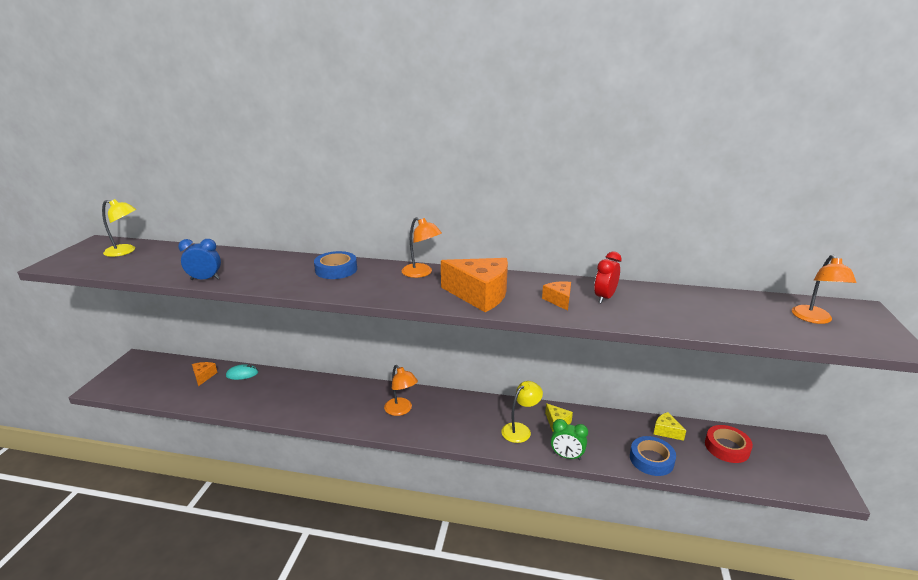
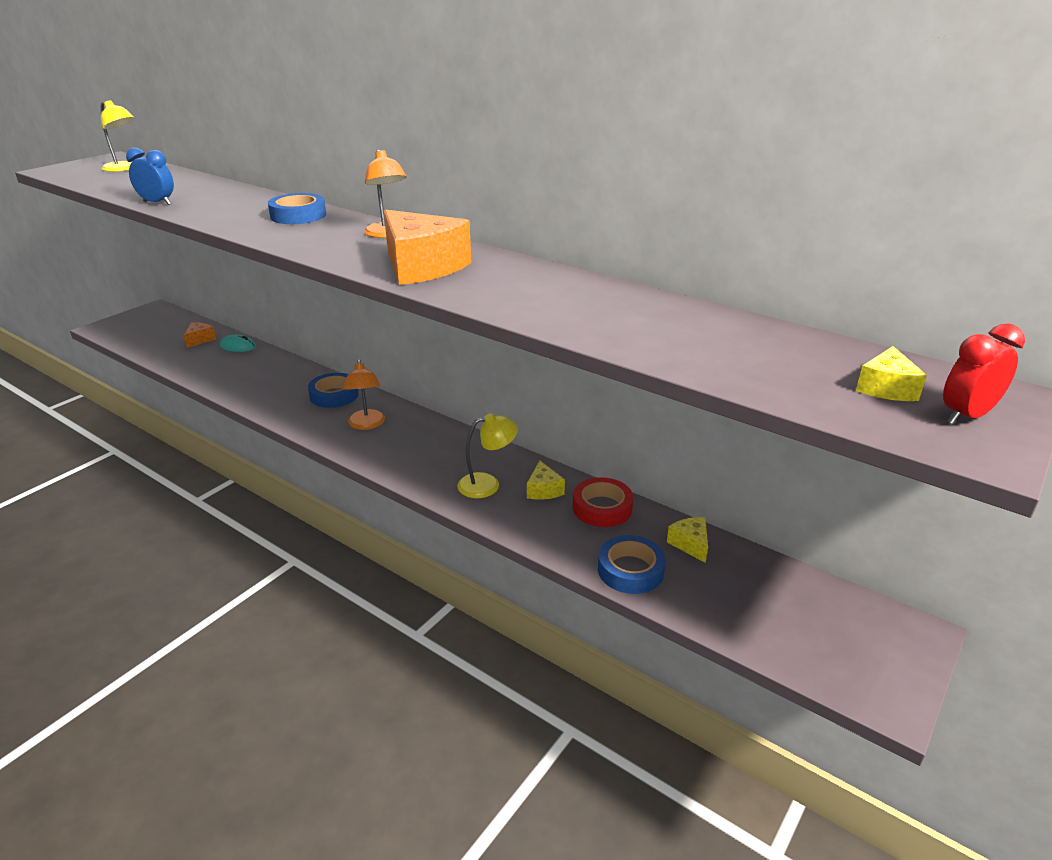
camera: 25 degrees right, 5 degrees up
(356, 394) = (334, 395): none -> blue tape
(559, 300) = (513, 290): orange cheese -> none
(567, 456) = (516, 530): green clock -> none
(604, 298) = (582, 299): red clock -> red clock (966, 416)
(727, 447) = (765, 592): red tape -> red tape (602, 508)
(814, 319) = (886, 388): orange lamp -> yellow cheese

